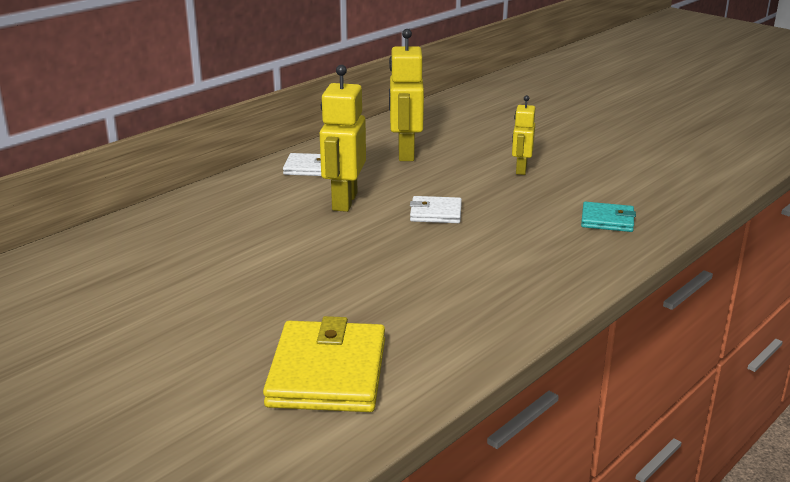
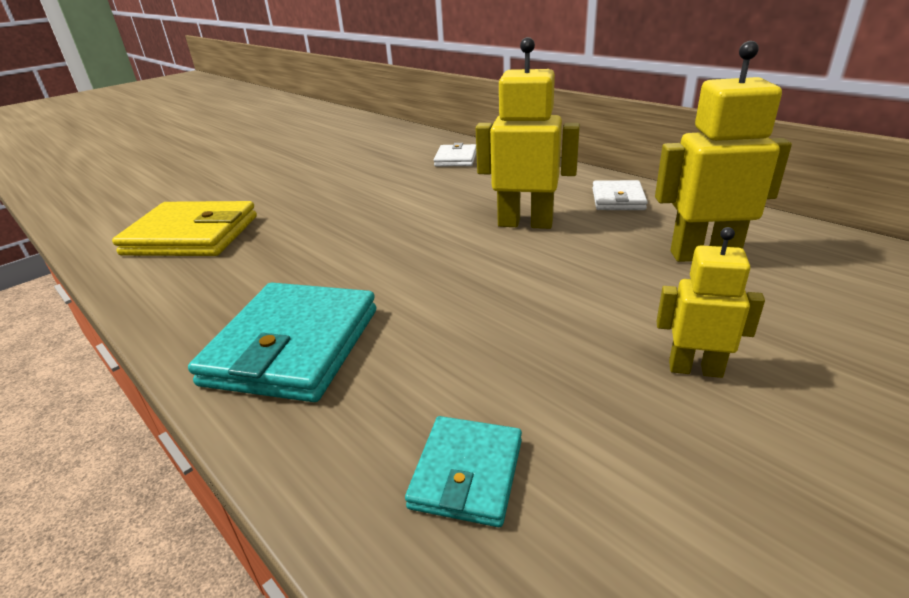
camera: 95 degrees right, 5 degrees up
(435, 213) = (495, 281): white wallet -> white wallet (456, 159)
(522, 277) = (293, 346): none -> turquoise wallet

